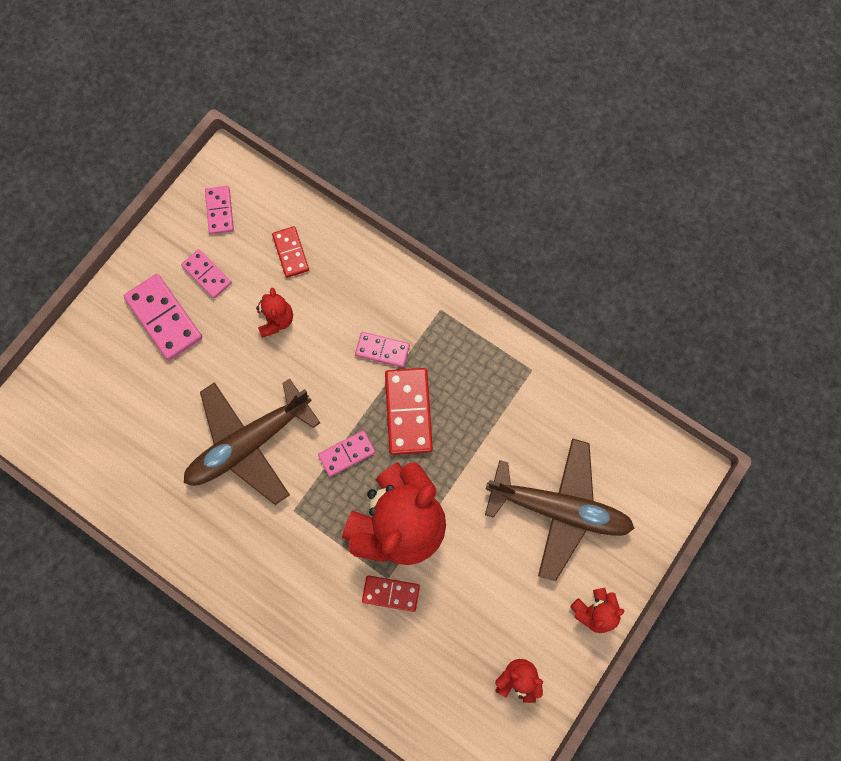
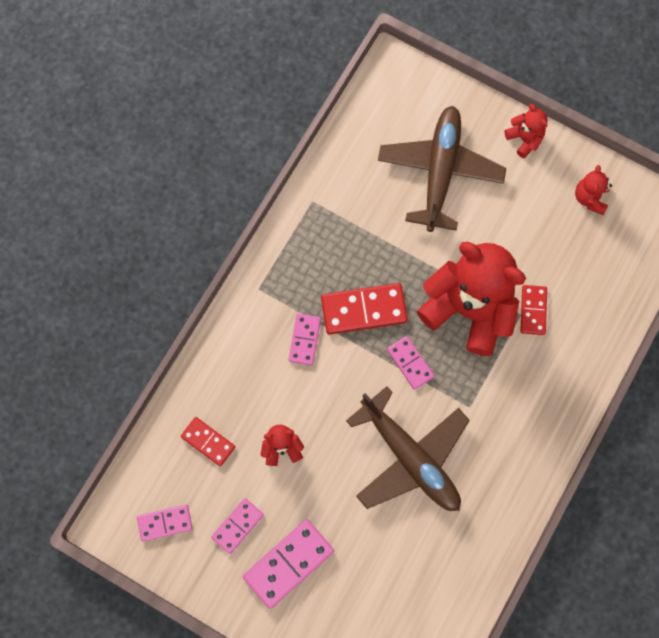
camera: 95 degrees left, 0 degrees up
(290, 253) = (208, 442): red domino -> red domino turned 60 degrees clockwise

